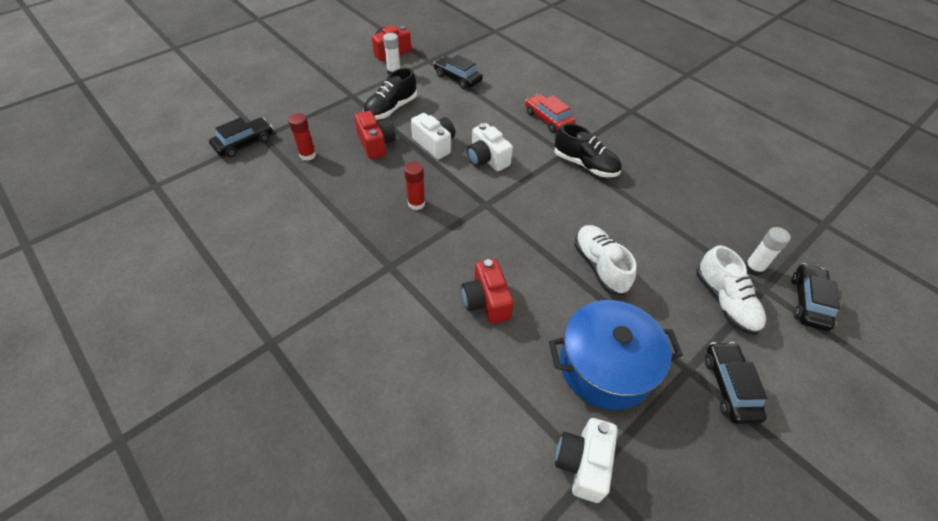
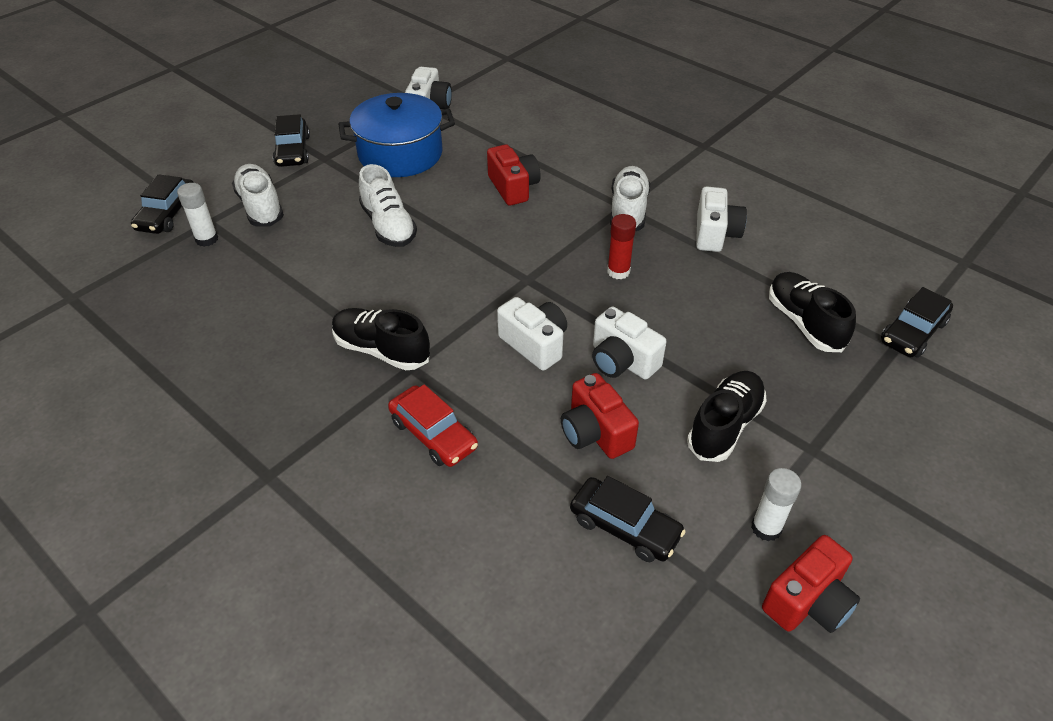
camera: 175 degrees right, 5 degrees down
(308, 155) = (804, 323): red glue stick -> black shoe
(325, 229) = (715, 234): none -> white camera
(376, 144) = (714, 352): red camera -> red camera (595, 432)
(387, 261) = (628, 210): none -> white shoe

